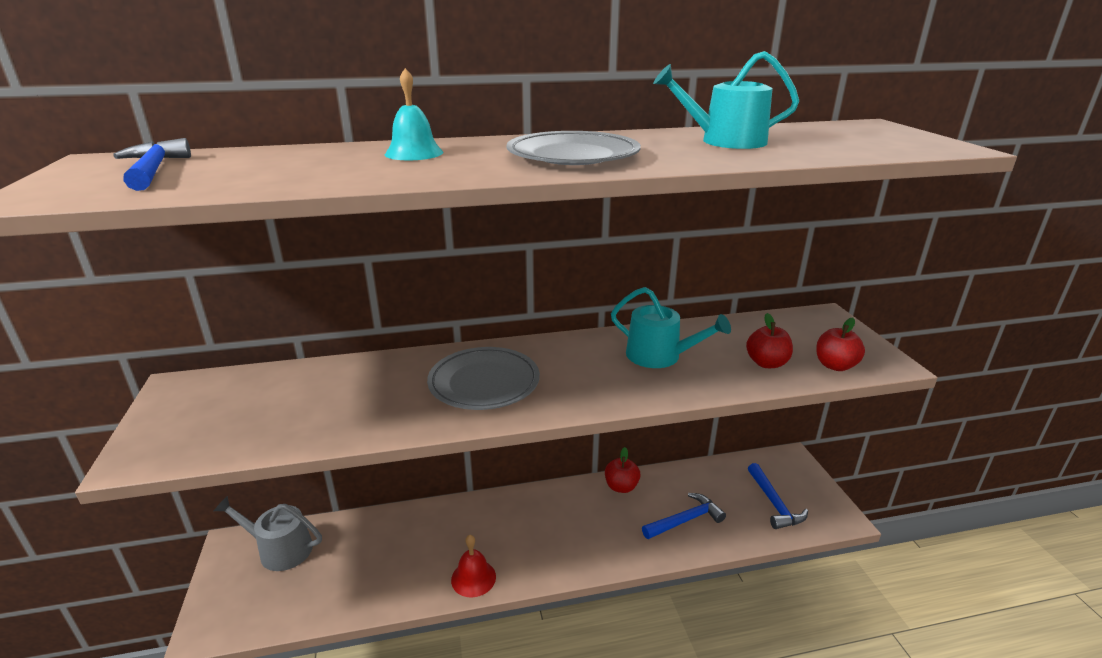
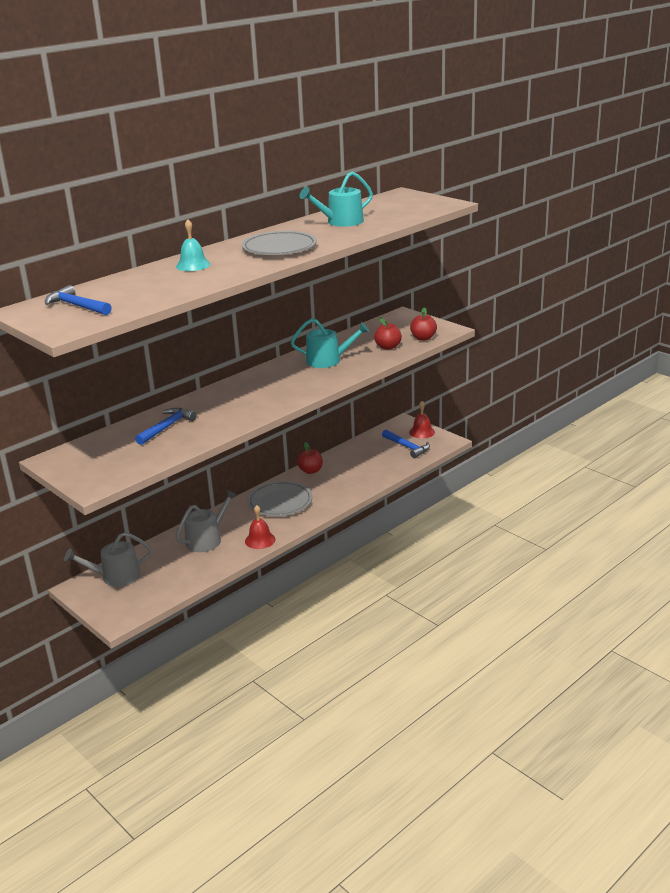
camera: 30 degrees left, 0 degrees up
(419, 541) = (207, 539): none -> grey watering can
(484, 383) = (243, 401): grey plate -> grey plate (280, 502)
(685, 520) = (362, 472): blue hammer -> blue hammer (167, 427)
(809, 485) = (422, 432): none -> red bell

